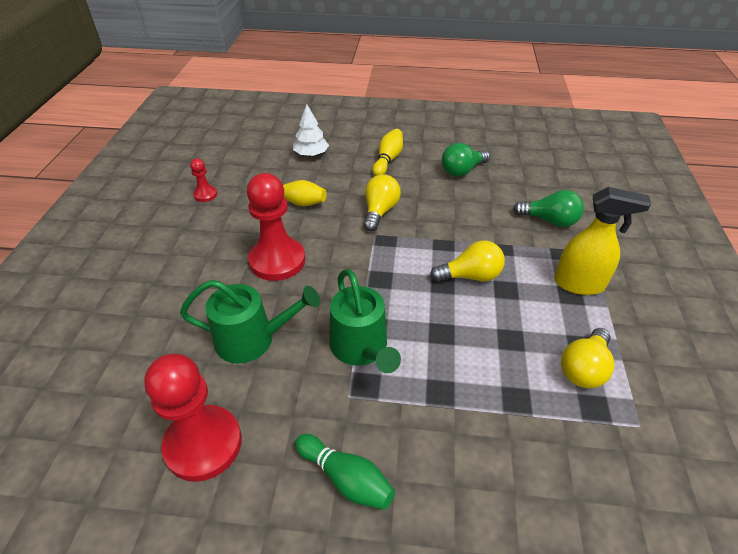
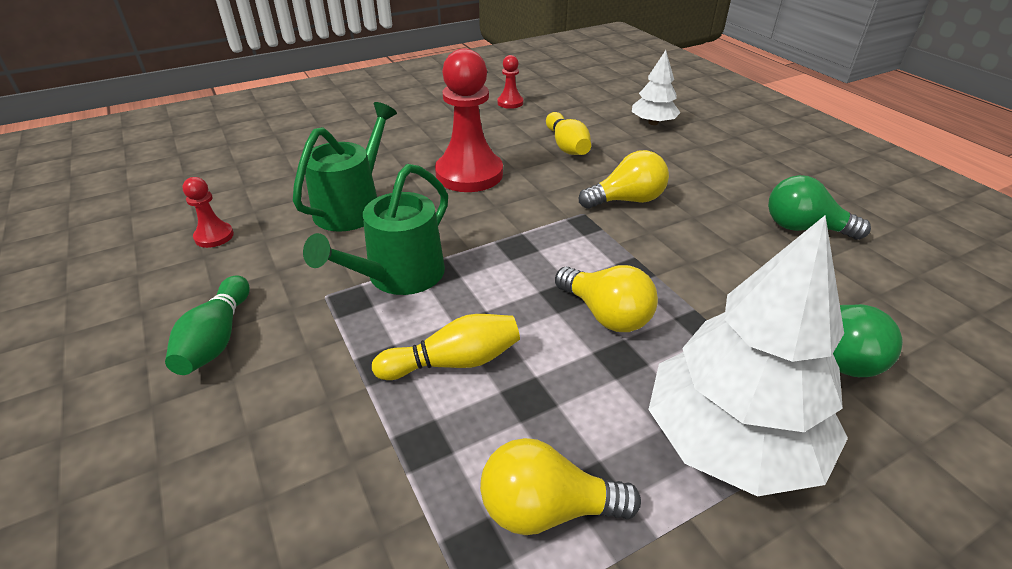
camera: 55 degrees right, 5 degrees down
(203, 444) = (214, 236): red pawn -> red pawn, size x0.47
(252, 339) = (352, 207): green watering can -> green watering can turned 120 degrees counterclockwise
(388, 160) = (726, 168): yellow bowling pin -> yellow bowling pin (454, 362)
(579, 284) = (731, 441): yellow spray bottle -> white tree

